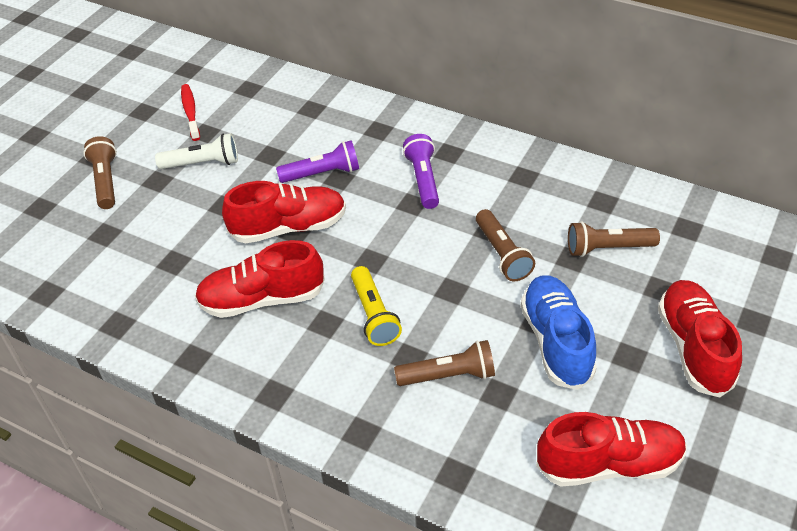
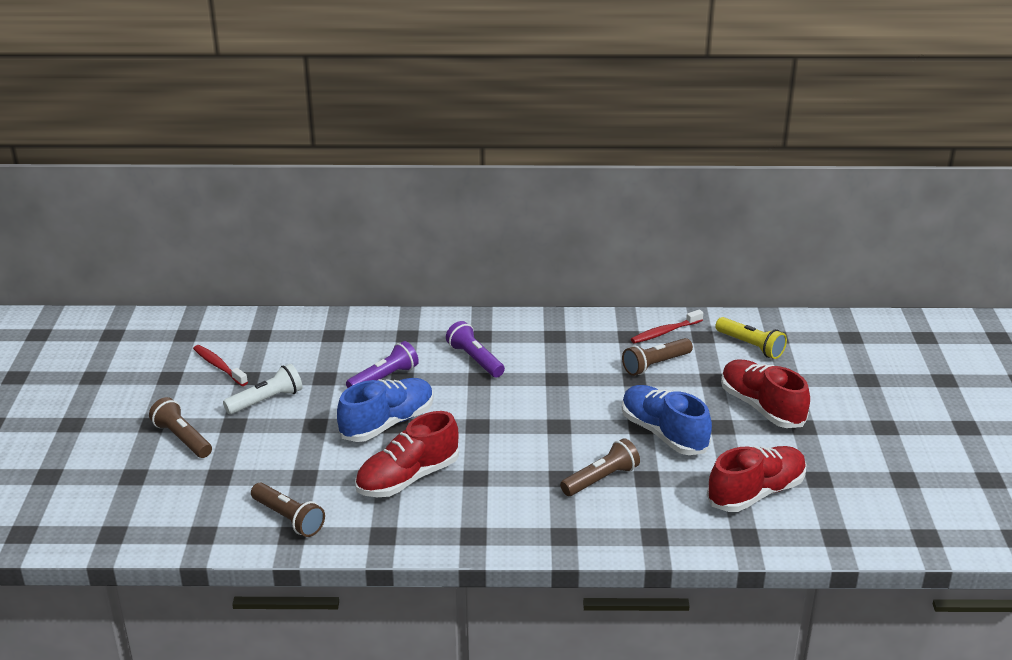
camera: 30 degrees left, 15 degrees down
(289, 227) = (387, 423): red shoe -> blue shoe
(374, 315) = (510, 460): yellow flashlight -> yellow flashlight (750, 346)
(502, 254) = (579, 391): brown flashlight -> brown flashlight (288, 518)
(646, 209) = (664, 332): none -> red toothbrush

